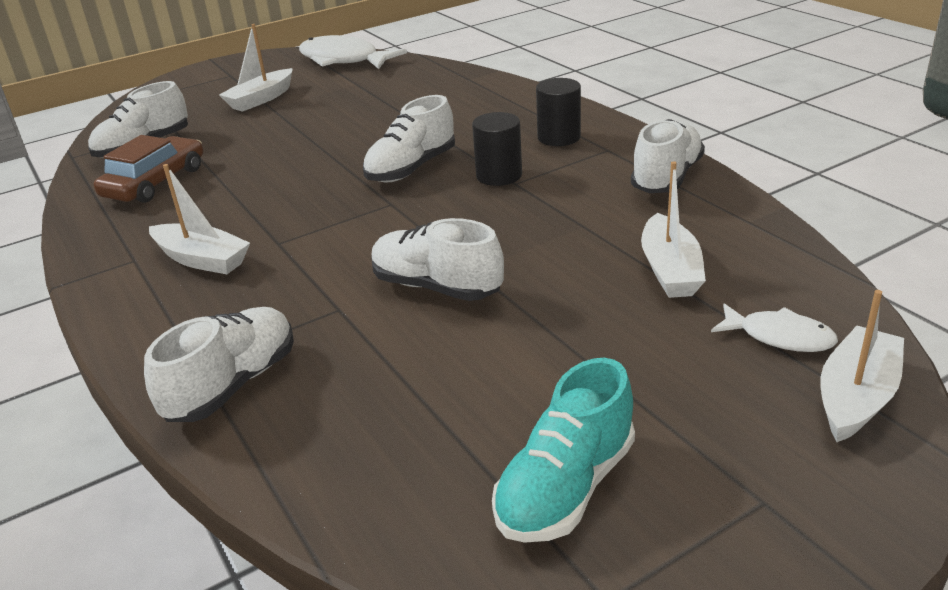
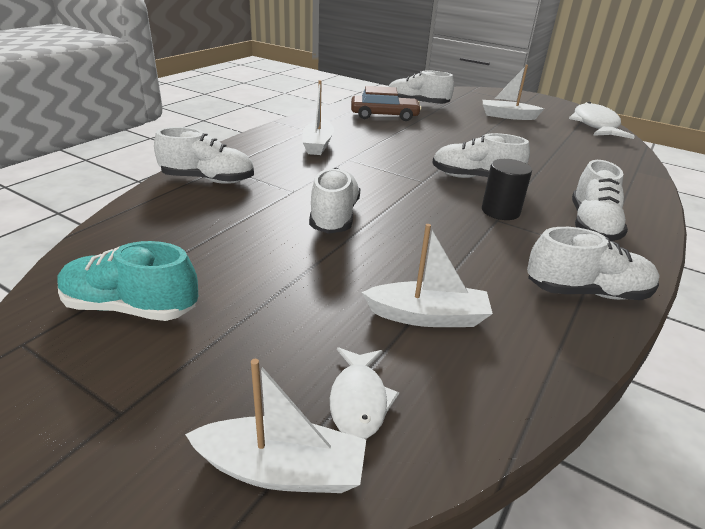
camera: 60 degrees right, 0 degrees up
(559, 137) = (592, 225): black cylinder -> white shoe
(670, 270) = (427, 316): white boat -> white boat turned 150 degrees counterclockwise

